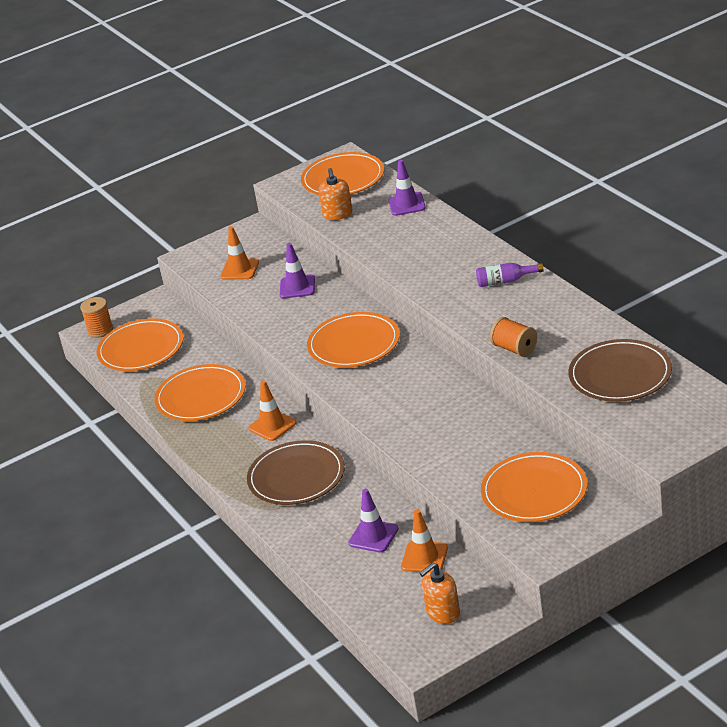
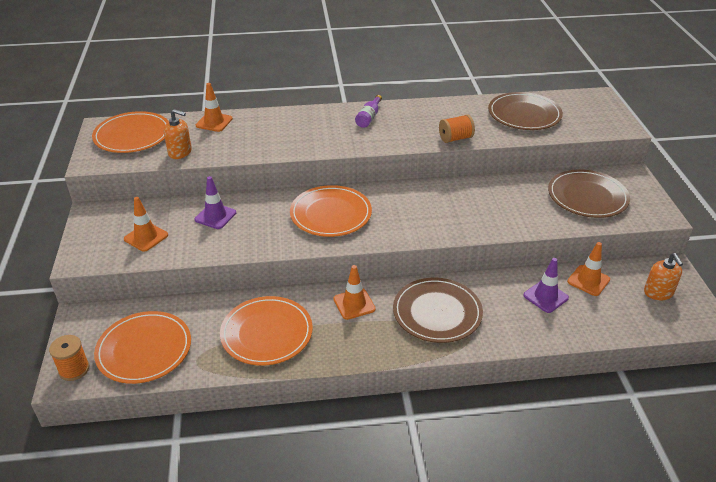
camera: 70 degrees left, 5 degrees up
(407, 204) = (214, 122): purple traffic cone -> orange traffic cone
(534, 491) = (587, 197): orange plate -> brown plate

